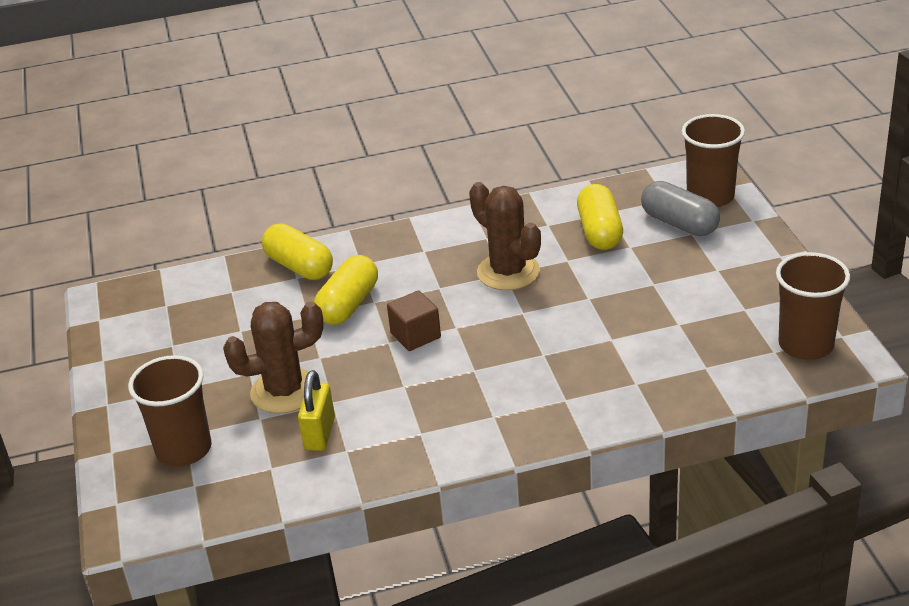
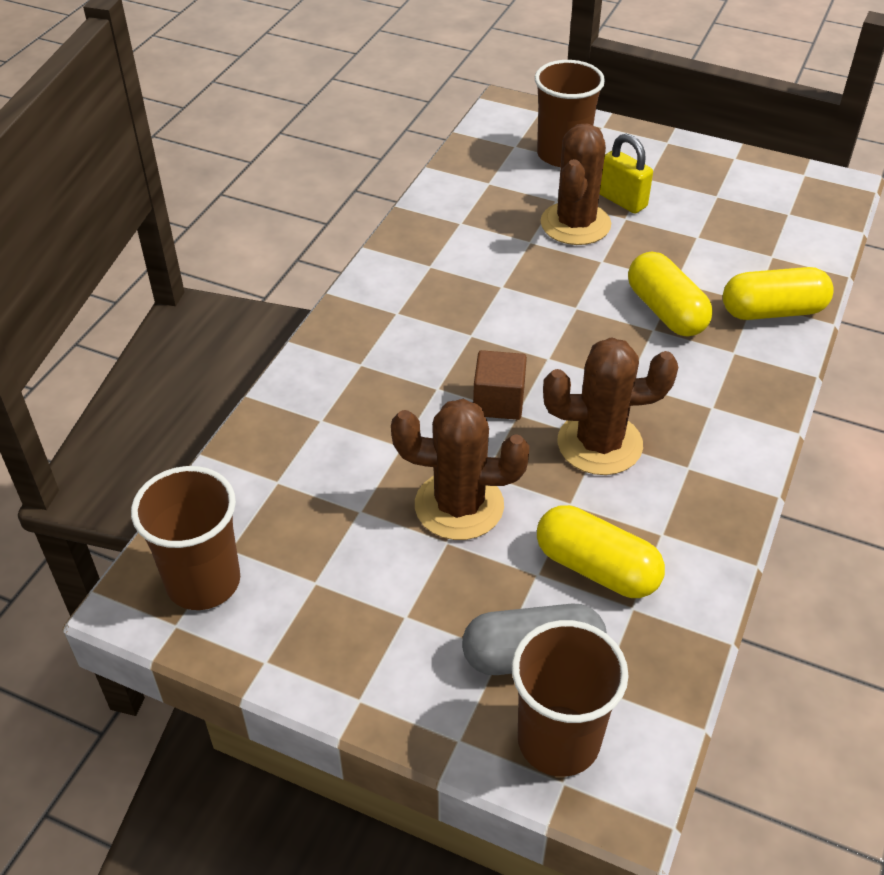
camera: 125 degrees right, 10 degrees up
(319, 434) = (497, 218): yellow padlock -> yellow padlock (622, 200)
(415, 335) = (565, 327): brown cube -> brown cube (498, 402)
(624, 293) = (459, 506): none -> brown cactus

